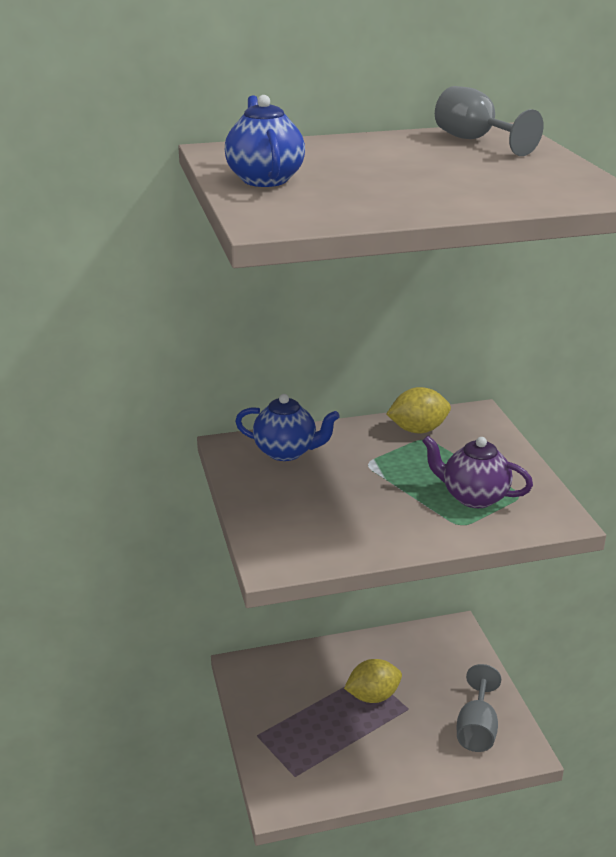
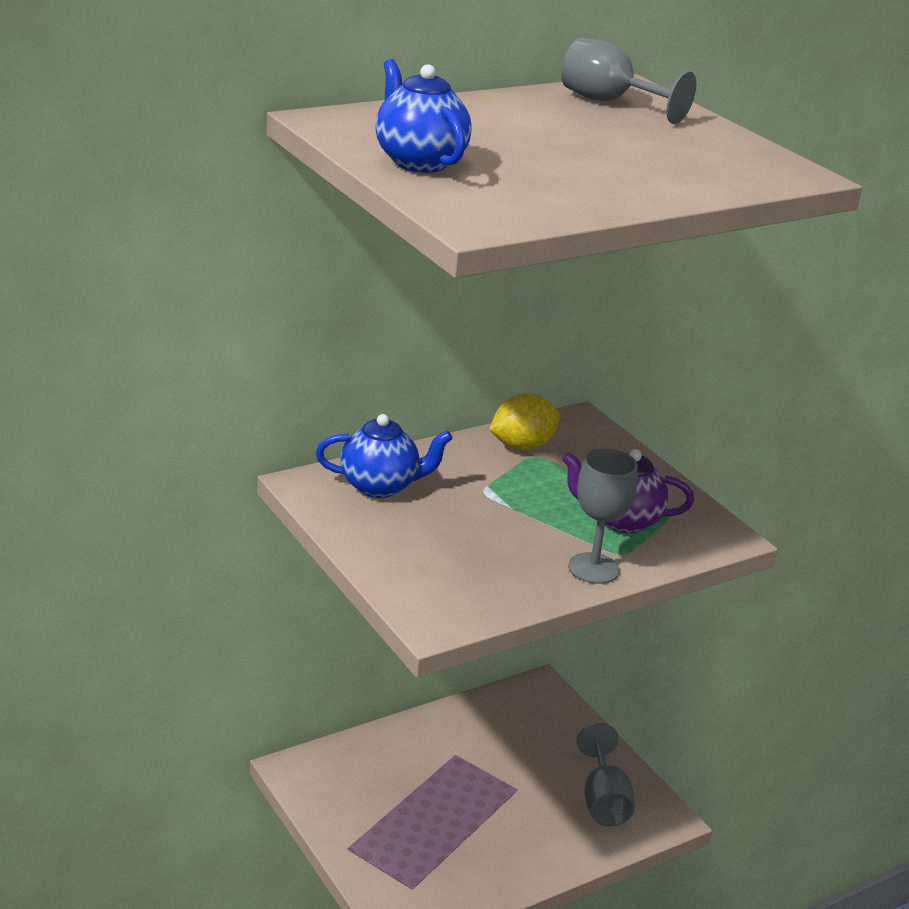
camera: 20 degrees left, 0 degrees up
(373, 696) = (470, 781): yellow lemon -> none
(430, 534) = (593, 568): none -> grey goblet

